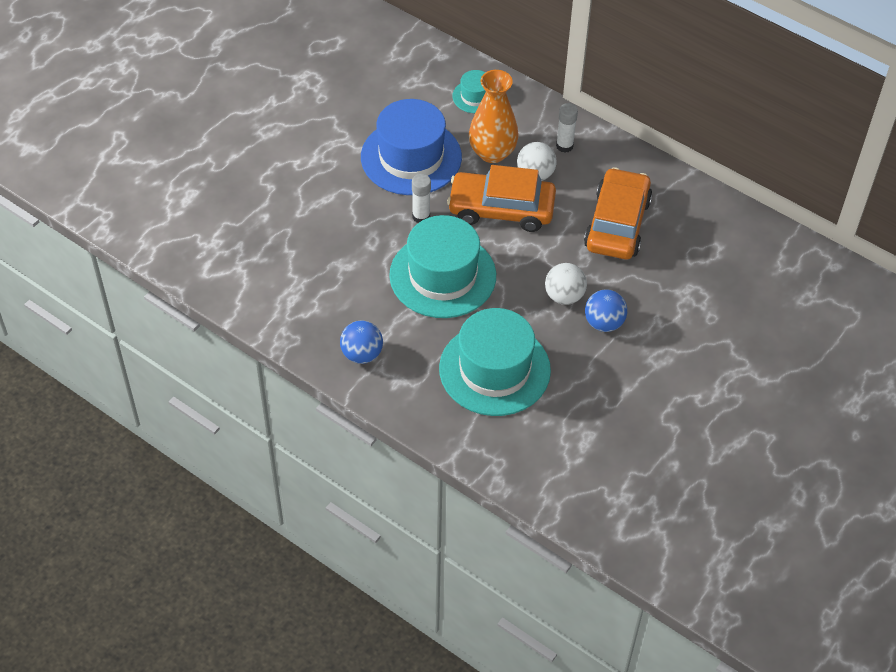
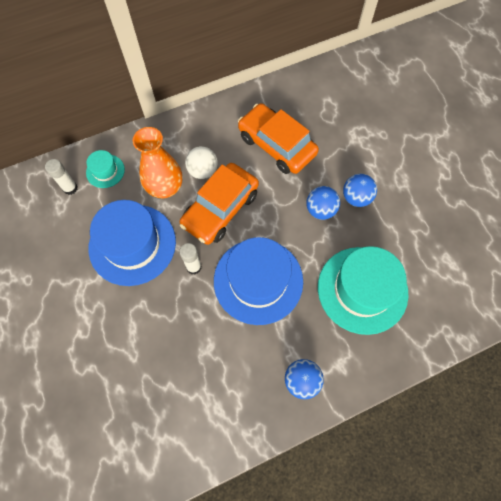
camera: 60 degrees left, 15 degrees up
(442, 275) = (258, 281): turquoise hat -> blue hat
(564, 146) = (189, 140): white glue stick -> white glue stick (70, 188)
(564, 296) = (320, 210): white ball -> blue ball

